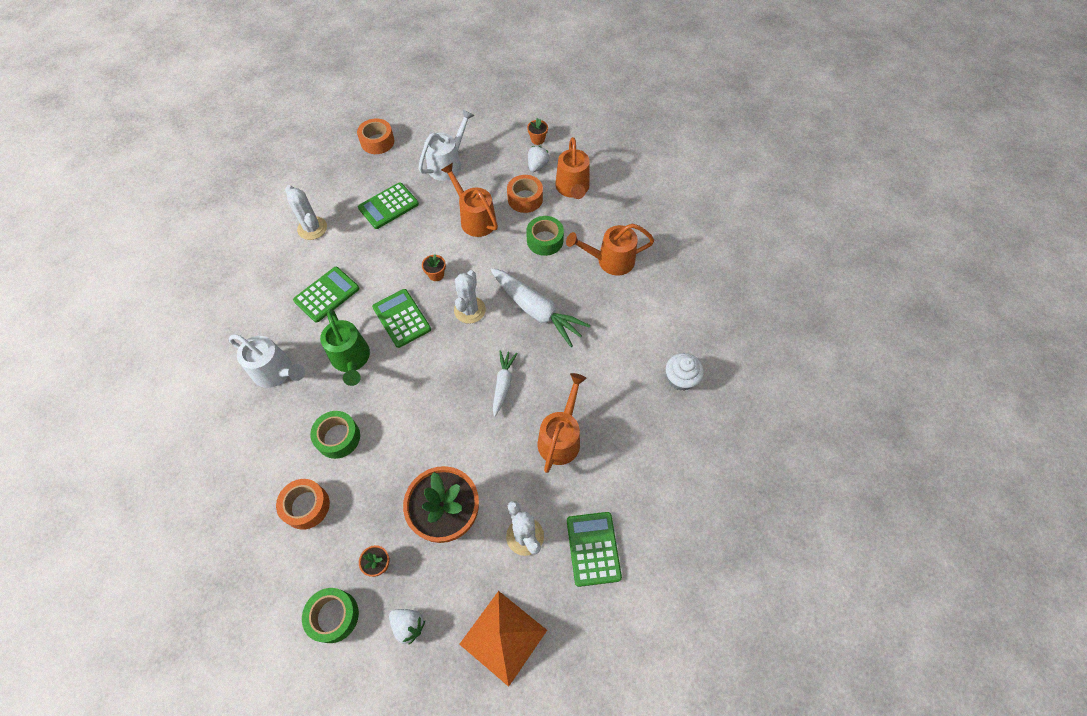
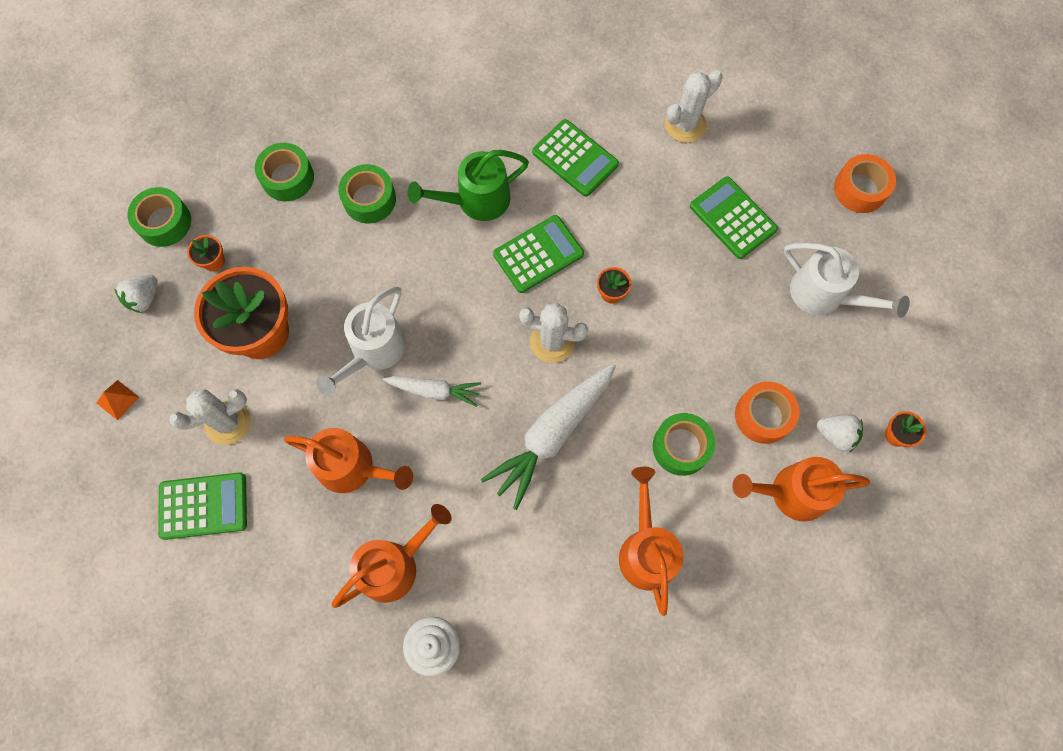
camera: 90 degrees right, 10 degrees up
(277, 372) = (460, 119): white watering can -> white watering can (373, 351)
(306, 506) = (287, 178): orange tape -> green tape
(474, 218) = (717, 341): orange watering can -> orange watering can (395, 565)
(503, 637) = (117, 400): orange pyramid -> orange pyramid, size x0.42

